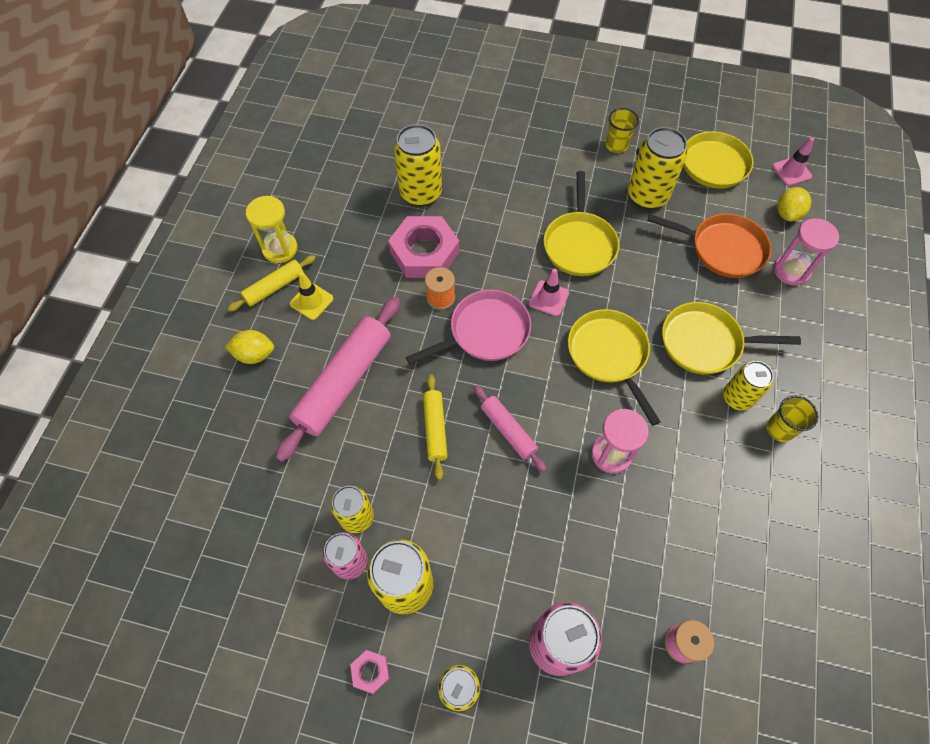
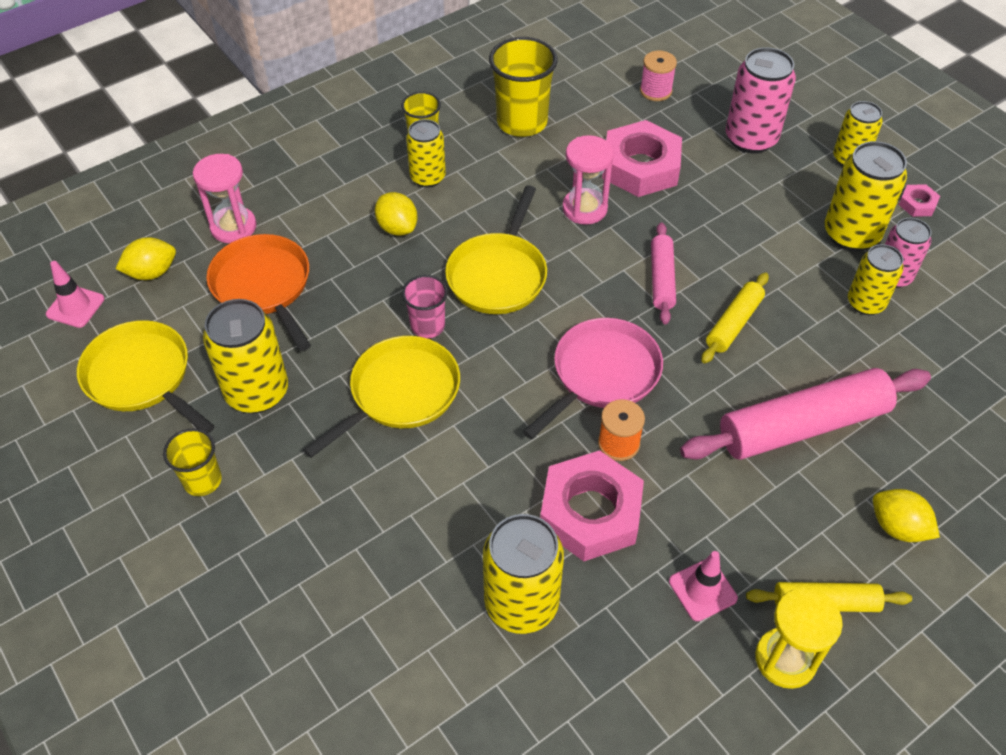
camera: 140 degrees left, 10 degrees down
(311, 301) = (784, 548): yellow traffic cone -> none
(485, 332) = (602, 375): pink pan -> pink pan turned 120 degrees clockwise
(548, 298) = (499, 362): pink traffic cone -> pink traffic cone (702, 590)
(610, 291) = (427, 326): none -> pink cup
(612, 531) = (640, 167): none -> pink nut
(705, 342) = (397, 228): yellow pan -> yellow lemon
(739, 507) = (522, 122): none -> yellow cup

